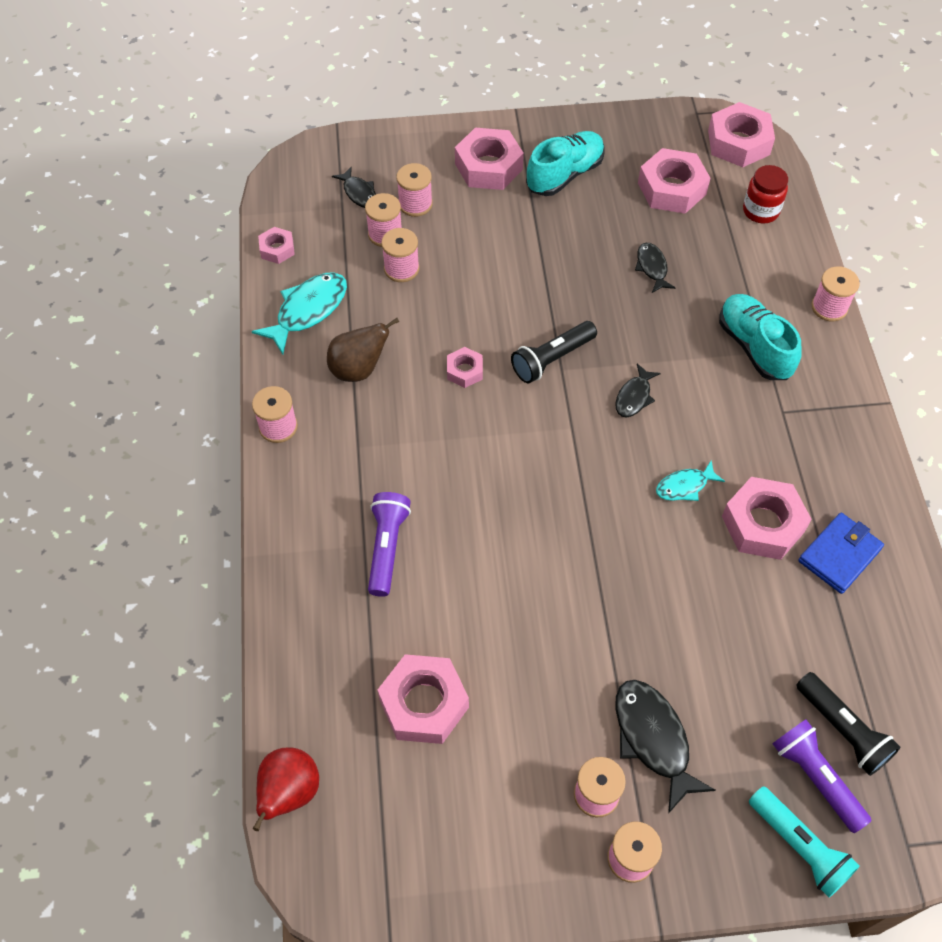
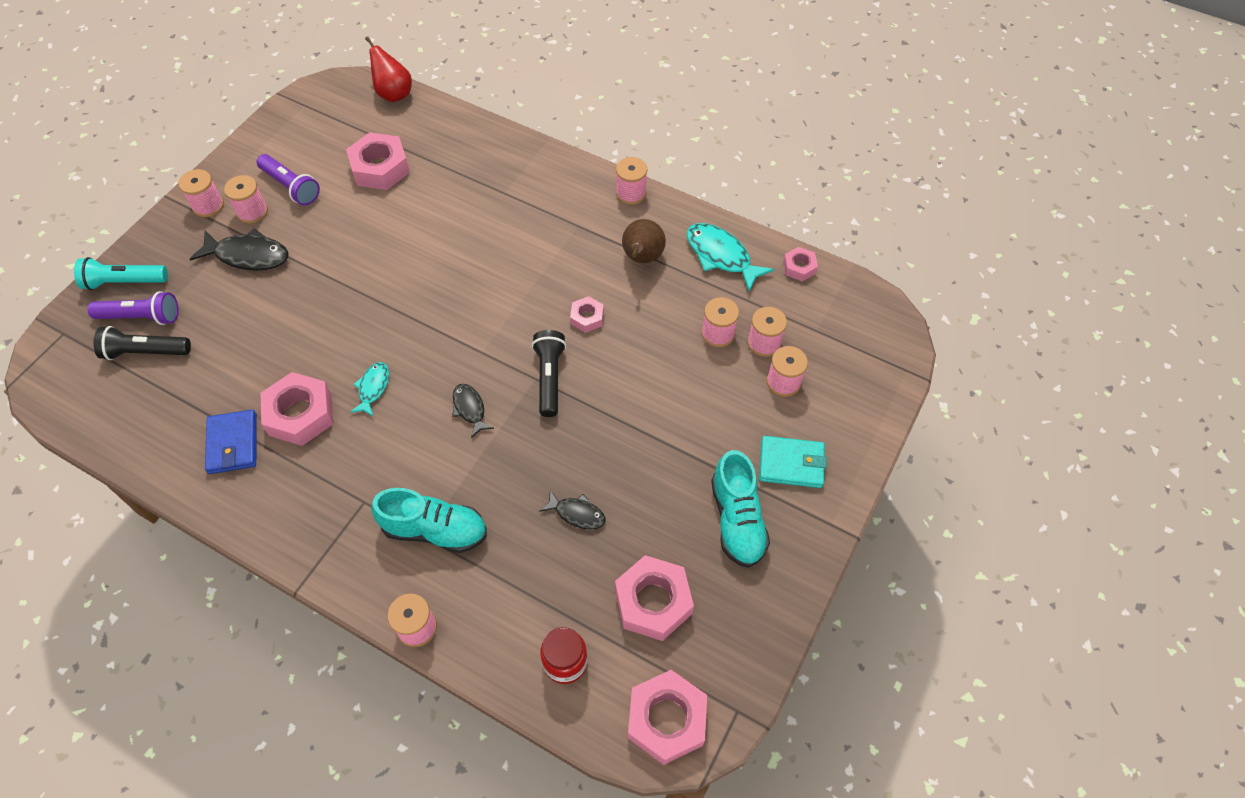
camera: 125 degrees right, 0 degrees up
(308, 311) = (721, 256): turquoise fish -> turquoise fish turned 150 degrees clockwise
(359, 193) = (825, 350): black fish -> none
(387, 547) = (491, 202): purple flashlight -> purple flashlight (291, 187)
(488, 166) = (791, 464): pink nut -> turquoise wallet

